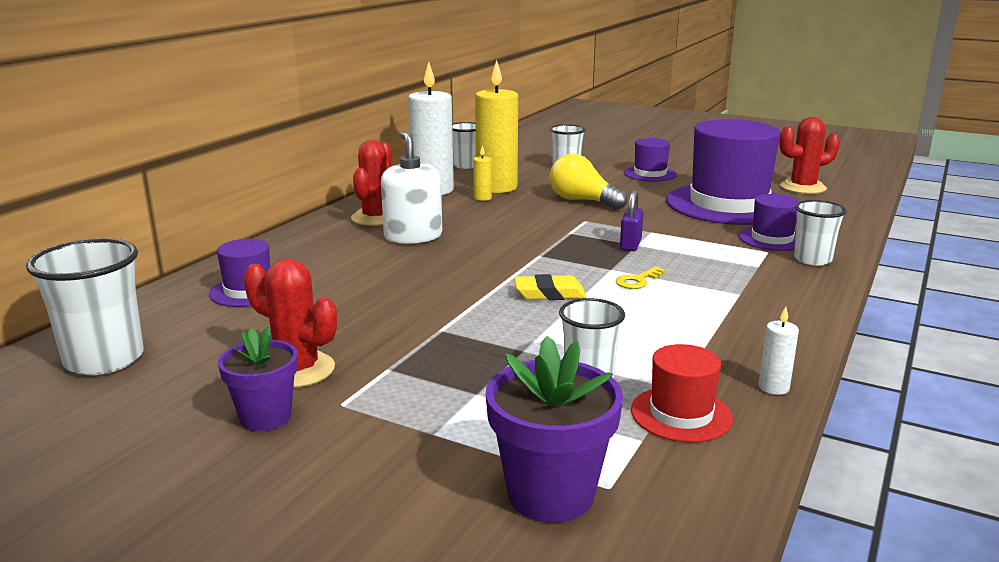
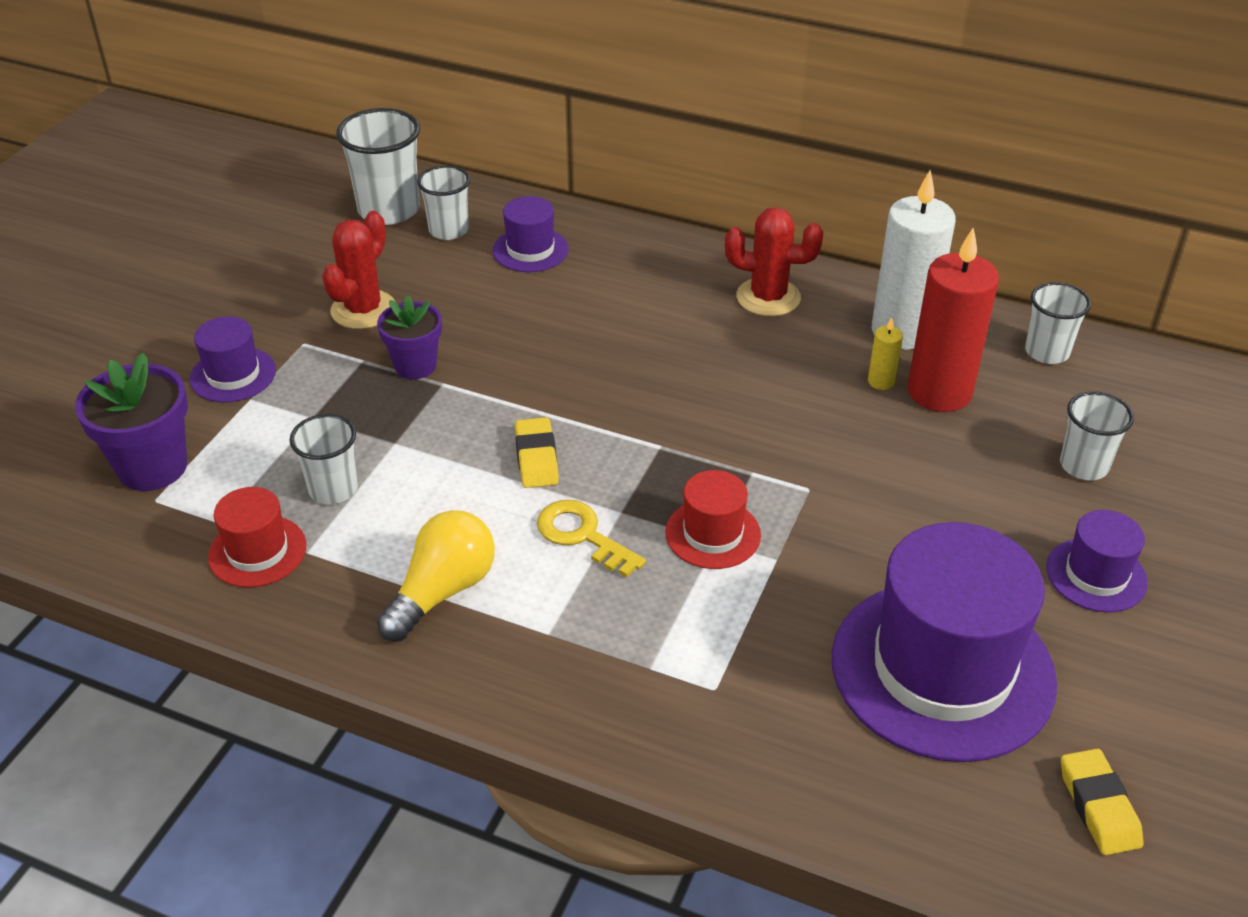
camera: 85 degrees right, 20 degrees up
(265, 417) = (287, 309): purple flower pot -> purple flower pot (415, 366)
(413, 236) = (707, 335): white soap dispenser -> none
(496, 187) = (939, 392): yellow candle -> red candle
(583, 201) = (901, 486): yellow light bulb -> yellow light bulb (442, 591)
(630, 245) = (713, 534): purple padlock -> red hat
(638, 281) = (582, 535): yellow key -> yellow key, size x1.53
(772, 239) = (772, 703): purple hat -> purple hat (233, 375)
(773, 387) = (300, 628): white candle -> none
(803, 187) = (1098, 806): red cactus -> yellow eraser
(812, 259) = (686, 740): white cup -> white cup (448, 230)

